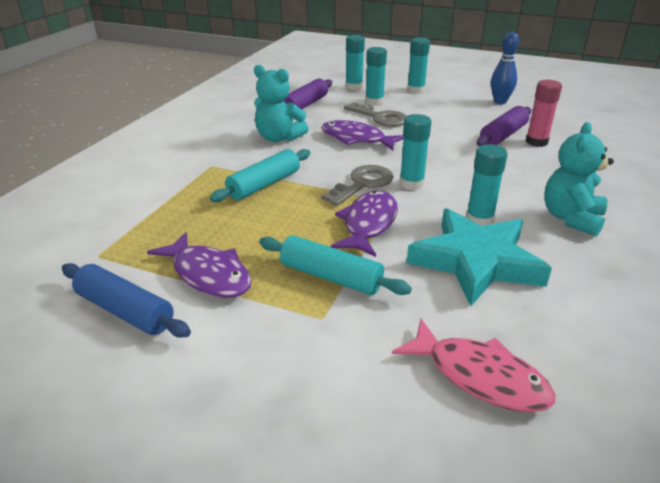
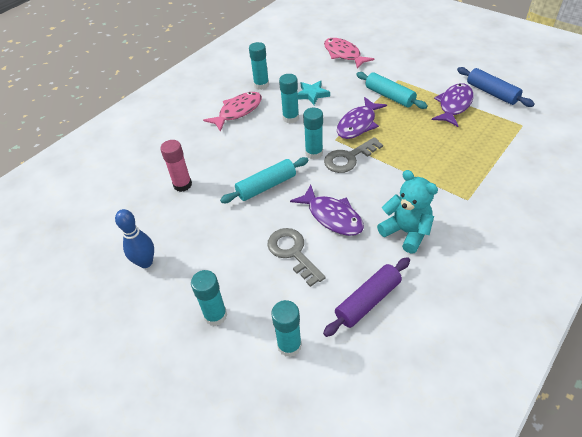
camera: 160 degrees left, 15 degrees up
(208, 274) = (454, 105): purple fish -> purple fish turned 60 degrees clockwise
(264, 185) = (422, 168): turquoise rolling pin -> turquoise rolling pin (266, 186)
(374, 102) = (282, 292): turquoise glue stick -> turquoise glue stick (261, 85)
(476, 262) = (312, 94): turquoise star -> turquoise star, size x0.50
(503, 135) = (200, 199): purple rolling pin -> none
(571, 218) = (238, 111): turquoise teddy bear -> pink fish

